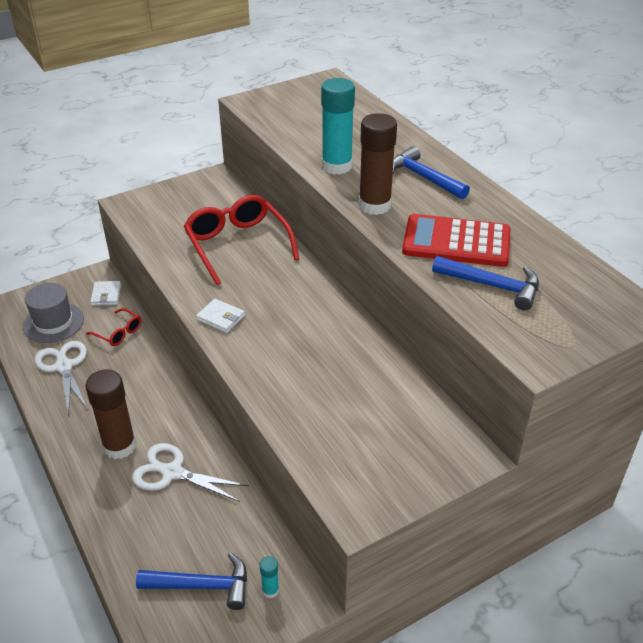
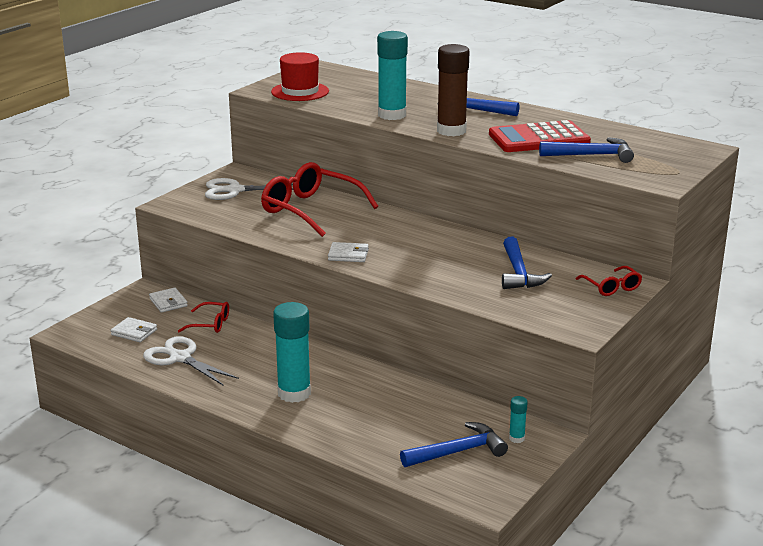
camera: 25 degrees left, 15 degrees down
(53, 322) = (134, 332): grey hat -> white wallet
(119, 446) = (294, 393): brown glue stick -> turquoise glue stick
(172, 473) = (361, 396): white scissors -> white scissors (235, 190)
(281, 111) = (300, 91): none -> red hat
(362, 398) = (518, 273): none -> blue hammer
(443, 454) = (611, 287): none -> red glasses

